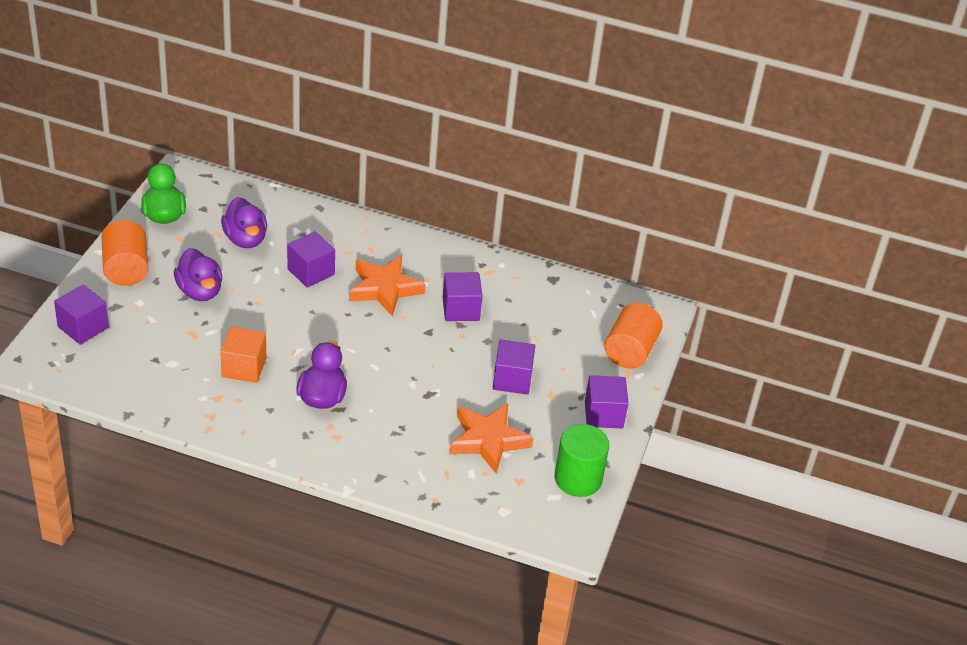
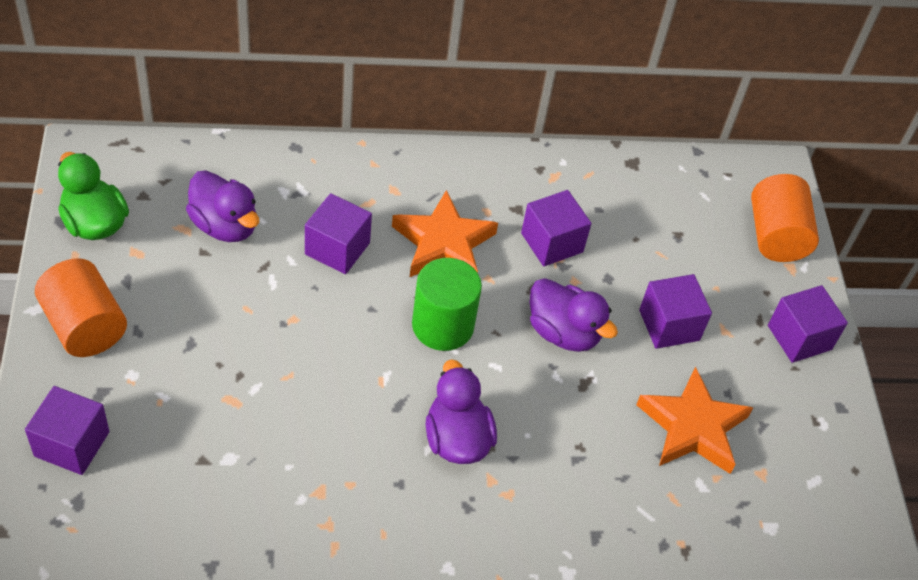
camera: 25 degrees left, 10 degrees up
(200, 291) = (206, 328): purple duck -> purple duck (563, 332)
(244, 367) = (330, 429): orange cube -> none
(578, 479) = (825, 443): green cylinder -> green cylinder (442, 325)

